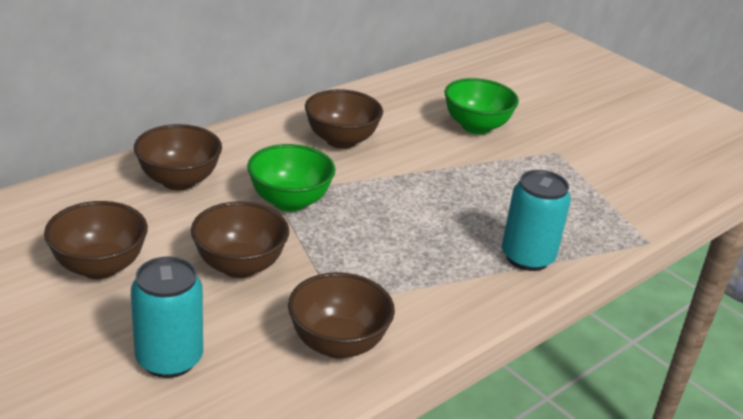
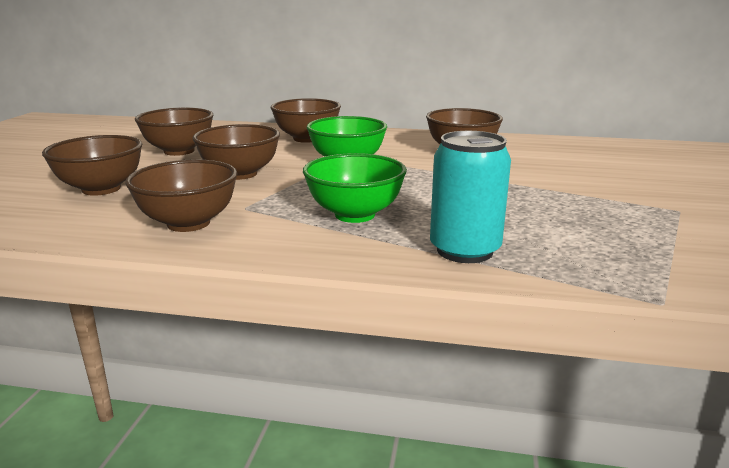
camera: 55 degrees right, 10 degrees down
(169, 359) = (101, 189): turquoise can -> brown bowl
(476, 127) = (613, 176): green bowl -> green bowl (355, 215)

